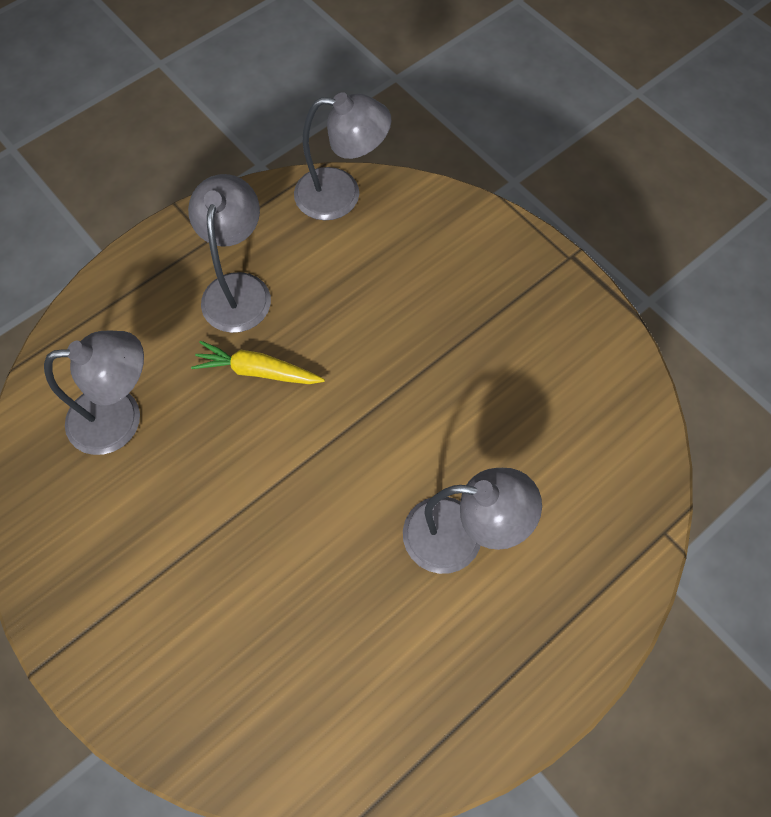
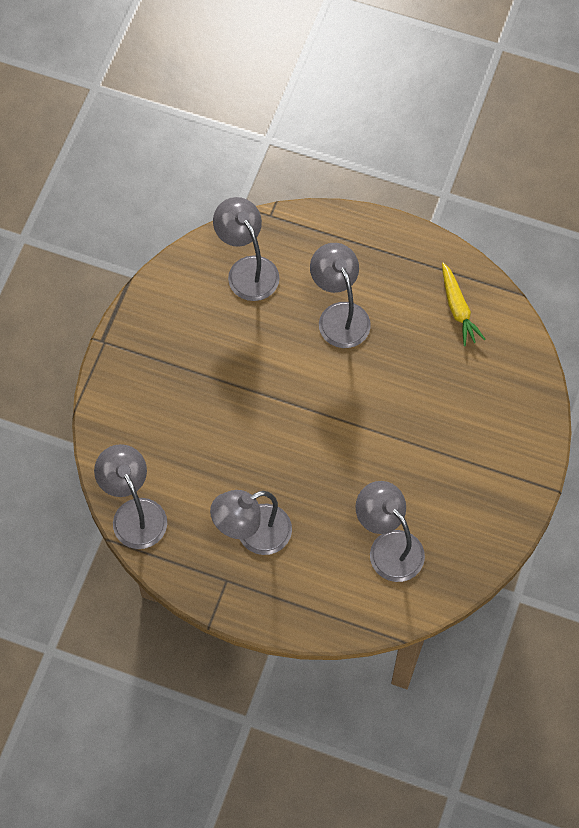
camera: 120 degrees left, 0 degrees up
(257, 371) = (305, 485): yellow carrot -> yellow carrot (458, 309)
(591, 459) = (247, 269): none -> grey lamp

